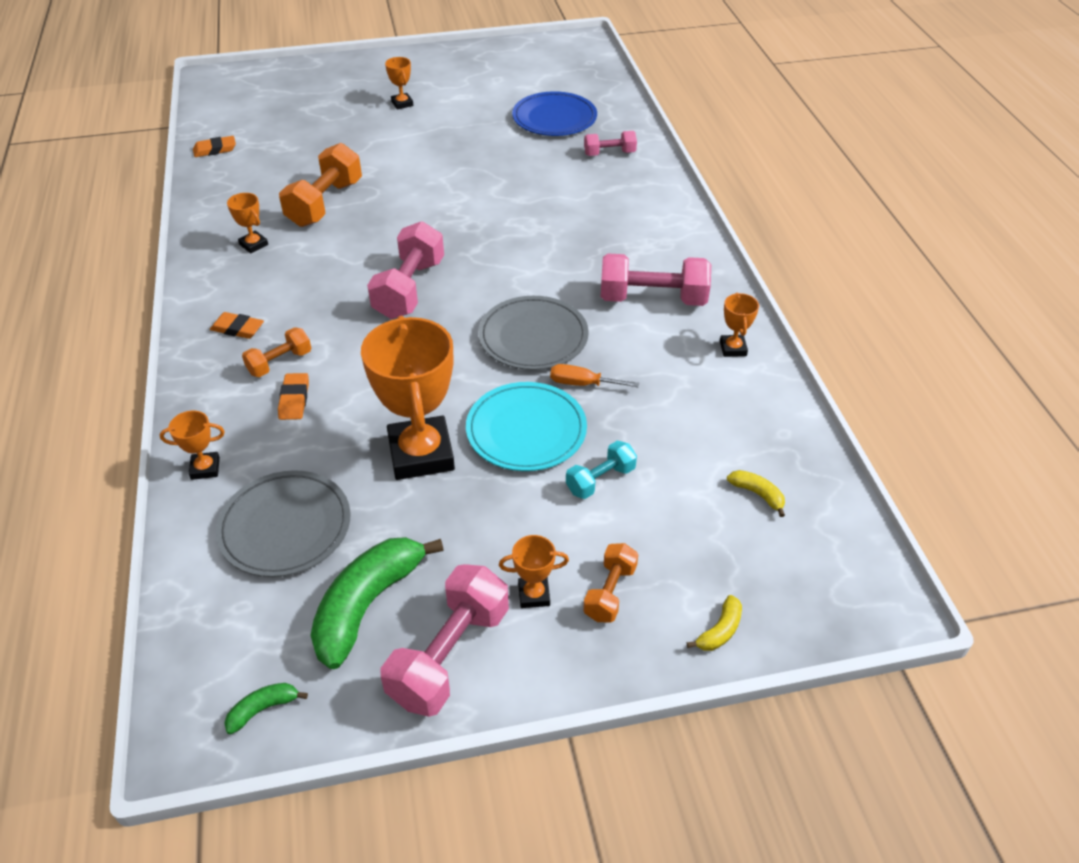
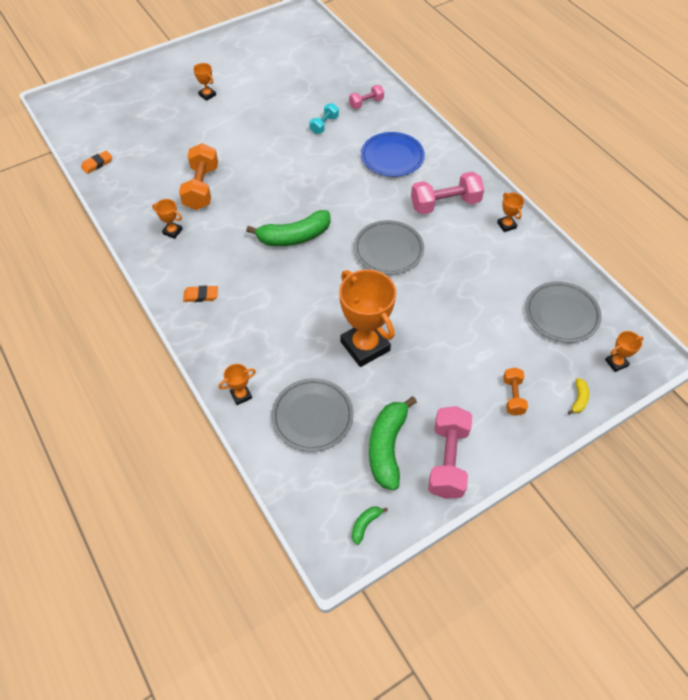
camera: 20 degrees left, 10 degrees up
(280, 363) = (243, 311): orange dumbbell -> none
(294, 399) = (267, 333): orange eraser -> none
(409, 289) = (294, 237): pink dumbbell -> green banana
(526, 430) = (417, 312): turquoise plate -> none
(534, 595) = (474, 411): orange trophy -> orange trophy (616, 363)
(554, 118) = (316, 83): blue plate -> blue plate (392, 157)
(582, 384) = (433, 273): orange screwdriver -> none
(600, 480) = (474, 331): turquoise dumbbell -> turquoise dumbbell (324, 125)
(757, 494) = (562, 314): yellow banana -> grey plate

